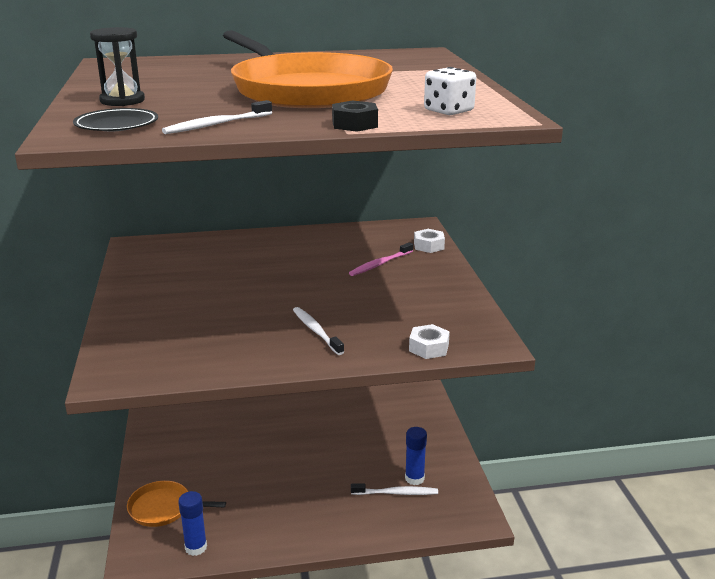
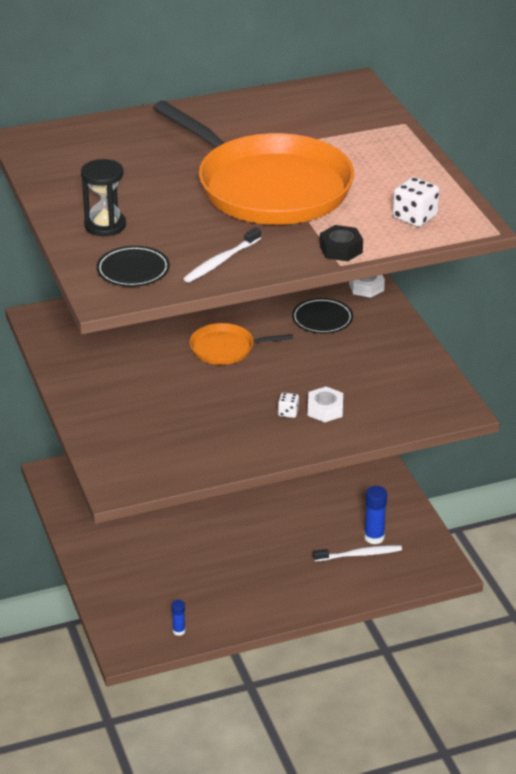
camera: 10 degrees left, 10 degrees up
(163, 508) = (128, 598): orange pan -> orange pan (226, 349)
(196, 547) = (179, 631): blue glue stick -> blue glue stick, size x0.59
(316, 331) = (288, 412): white toothbrush -> white dice
(380, 264) = (322, 319): pink toothbrush -> black plate
(429, 348) = (400, 420): white nut -> white nut (325, 410)

